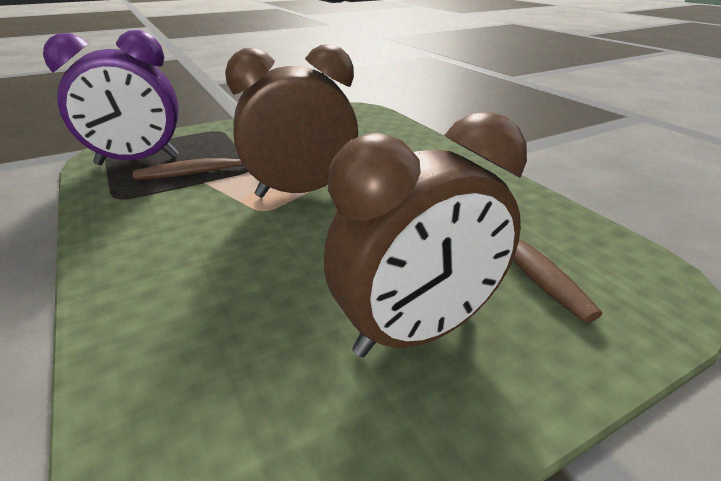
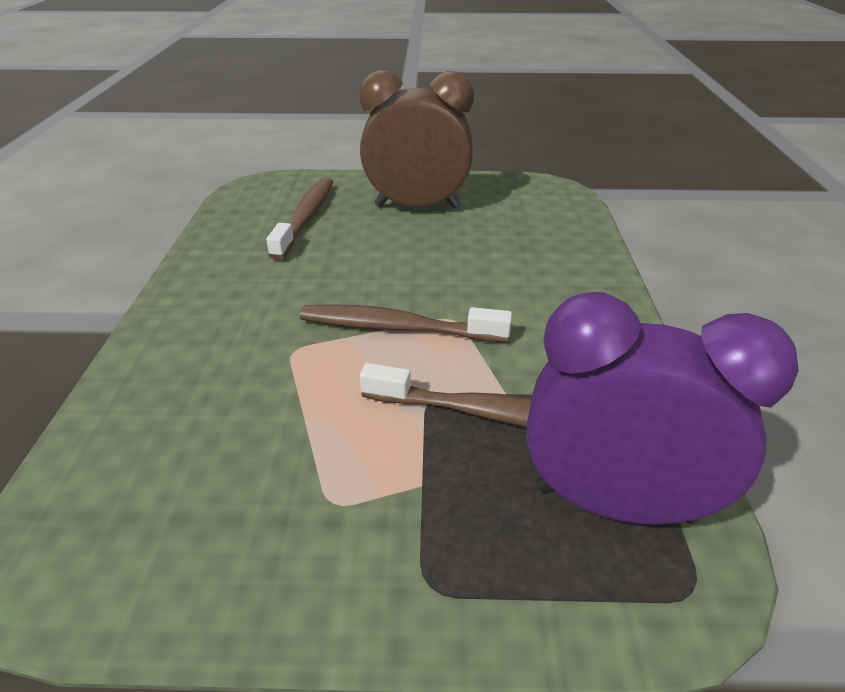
camera: 150 degrees left, 5 degrees up
(301, 192) = (397, 328): brown clock -> brown toothbrush

